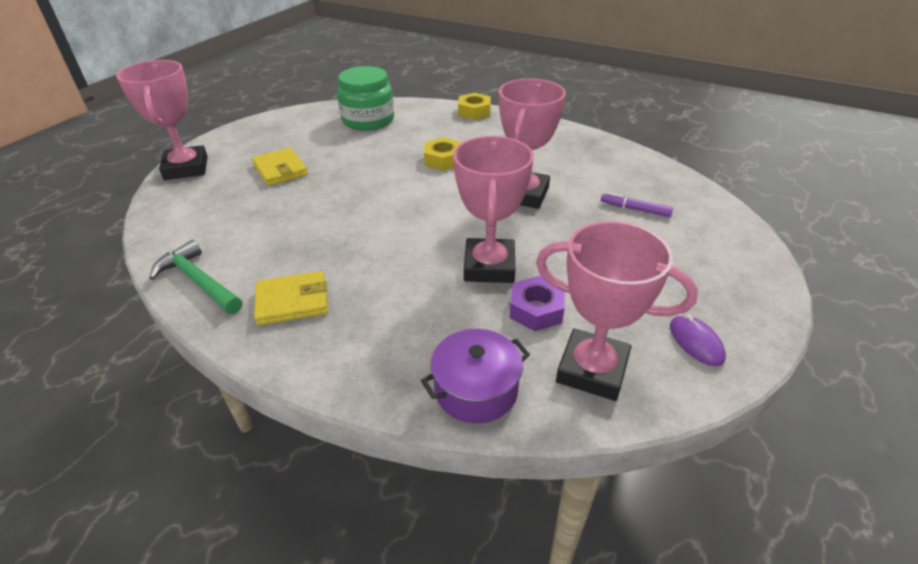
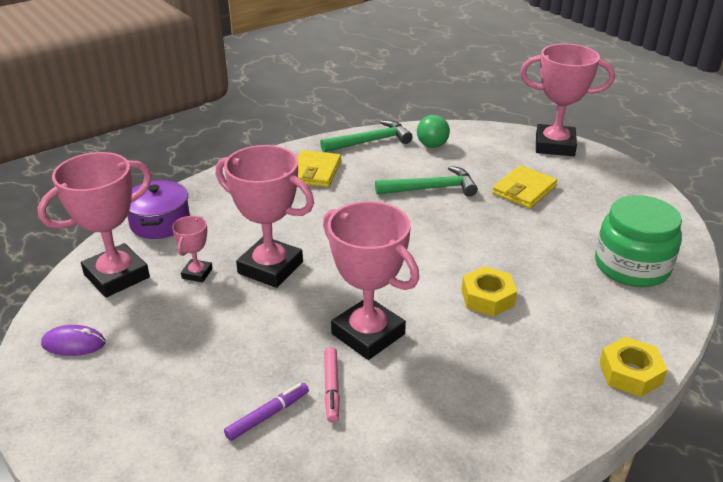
camera: 115 degrees right, 5 degrees down
(200, 235) = (432, 145): none -> green ball
(280, 170) = (524, 190): yellow wallet -> yellow wallet turned 45 degrees counterclockwise
(298, 215) = (431, 188): none -> green hammer
(536, 310) = (197, 273): purple nut -> pink trophy
(586, 194) = (331, 388): none -> pink marker

